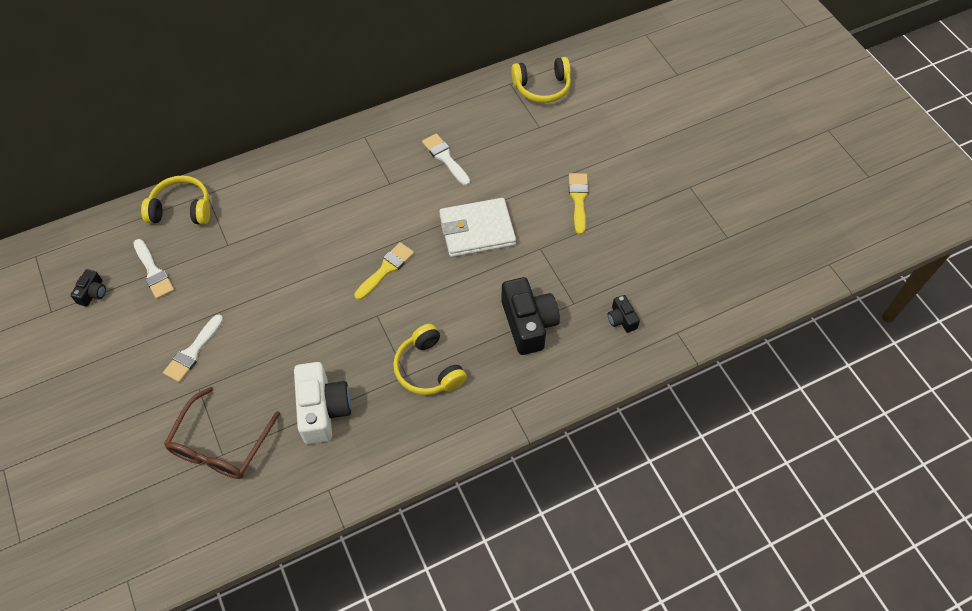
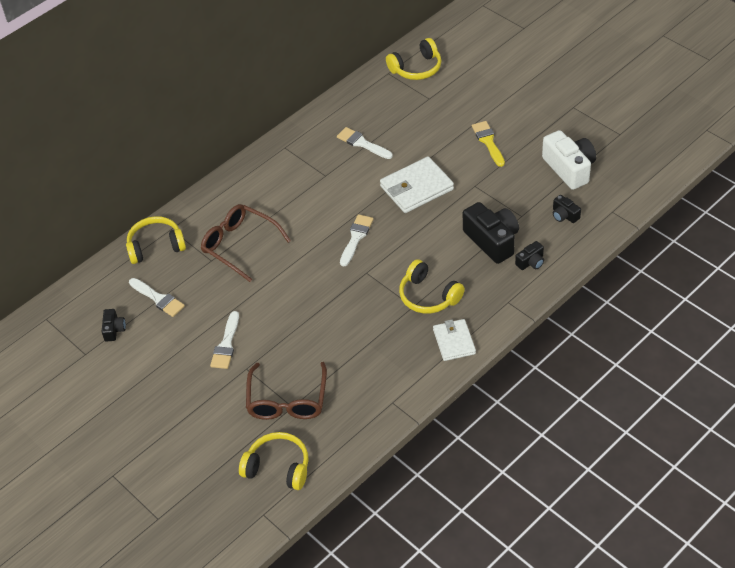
camera: 15 degrees left, 10 degrees down
(170, 526) = (278, 467): none -> yellow headphones
(264, 237) = (240, 245): none -> brown glasses
(323, 409) = (358, 350): white camera -> white camera (569, 168)
(386, 269) = (356, 238): yellow brush -> white brush
(429, 437) = (454, 342): none -> white wallet
(558, 365) = (531, 262): none -> black camera

